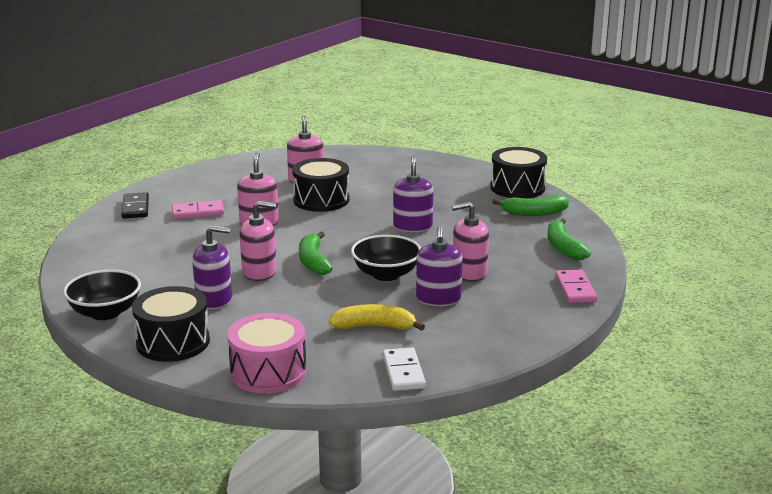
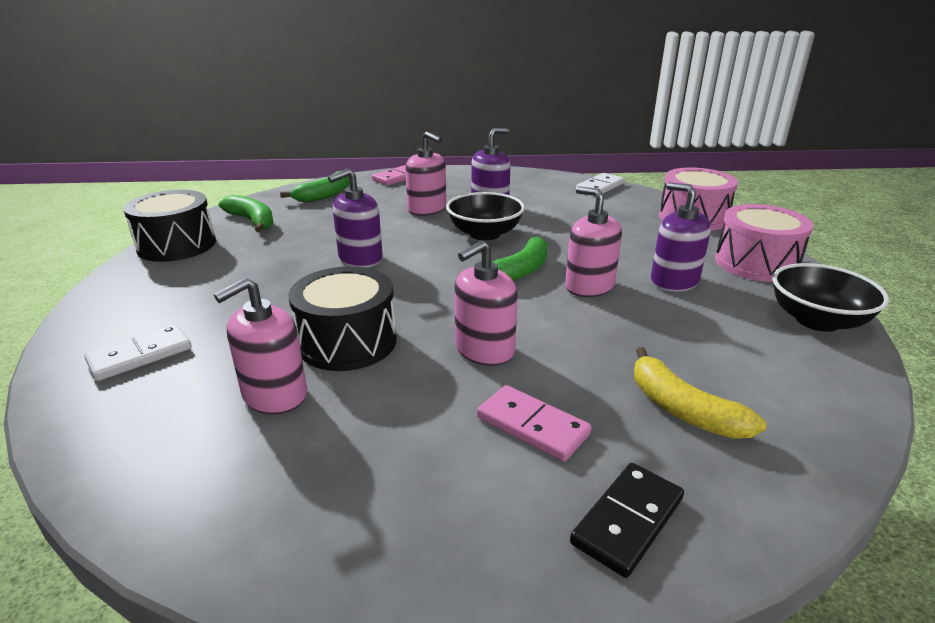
camera: 130 degrees left, 5 degrees up
(173, 342) = (756, 263): black drum -> pink drum
(375, 327) = (570, 210): yellow banana -> yellow banana (682, 409)
(383, 165) = (140, 355): none -> white domino

